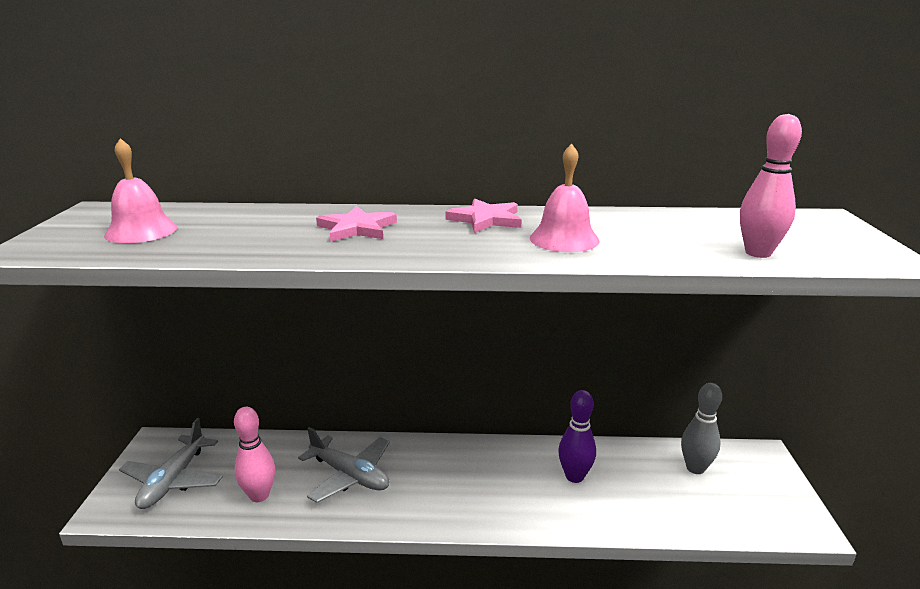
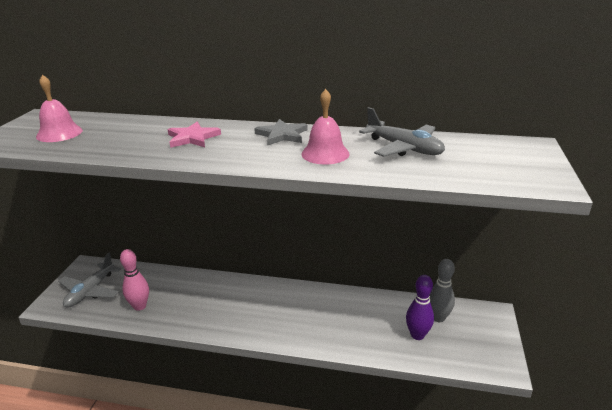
camera: 10 degrees right, 5 degrees up
(349, 475) = (199, 299): grey plane -> grey plane (403, 148)
(486, 219) = (282, 135): pink star -> grey star
(574, 476) = (349, 315): purple bowling pin -> purple bowling pin (417, 335)
(758, 253) = (455, 172): pink bowling pin -> none

